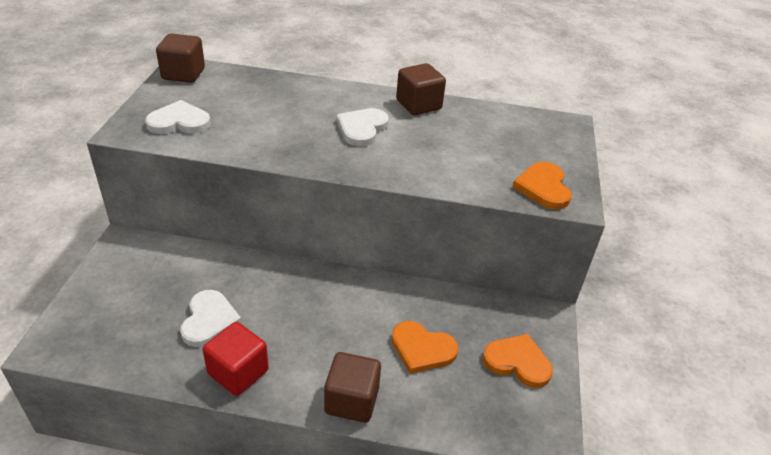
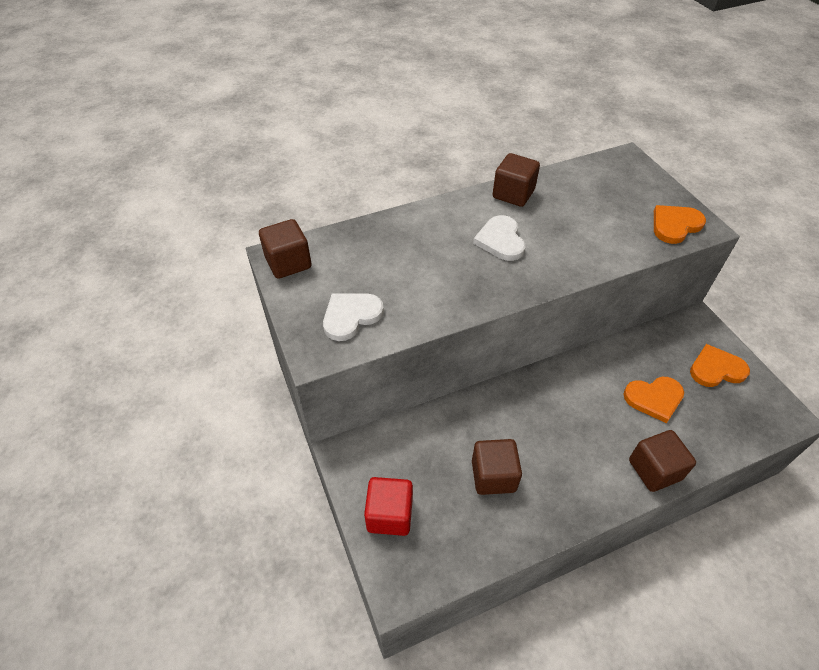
camera: 30 degrees left, 10 degrees up
(209, 320) = (493, 476): white heart -> brown cube
(238, 372) = (561, 503): red cube -> red cube (389, 514)
(543, 188) = (675, 225): orange heart -> orange heart turned 90 degrees clockwise

